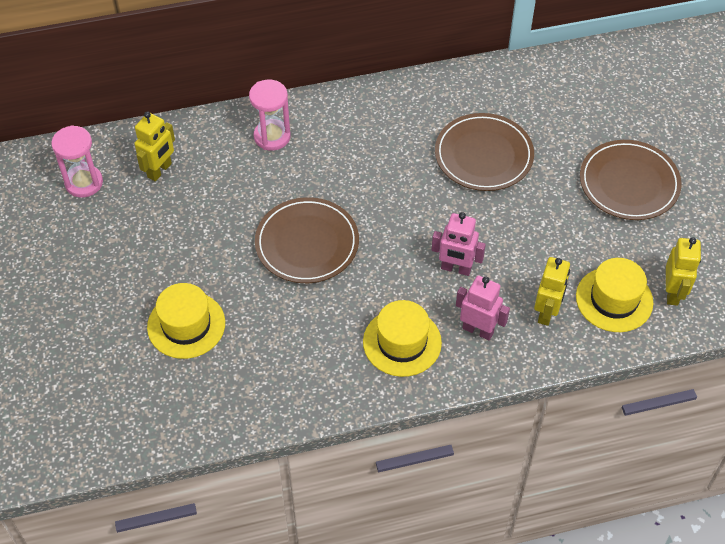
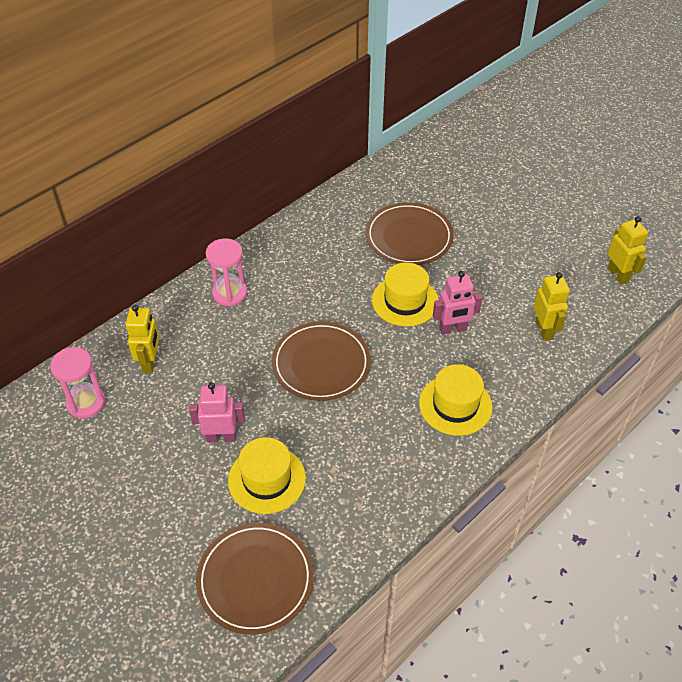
camera: 30 degrees left, 5 degrees down
(478, 330) = (505, 367): pink robot -> pink robot (221, 437)
(614, 299) = (583, 298): yellow hat -> yellow hat (405, 301)
(629, 183) = (528, 212): brown plate -> brown plate (255, 579)

